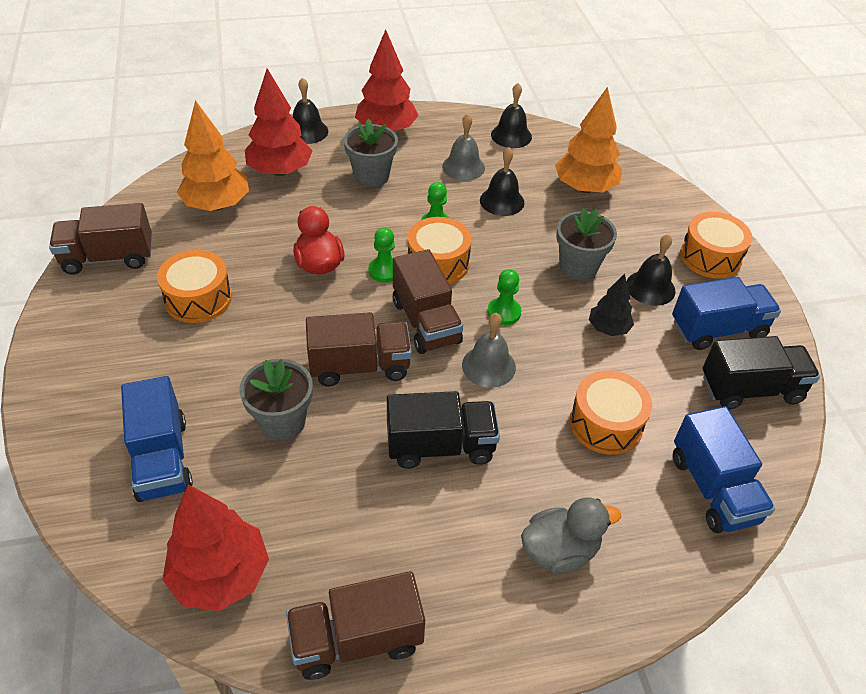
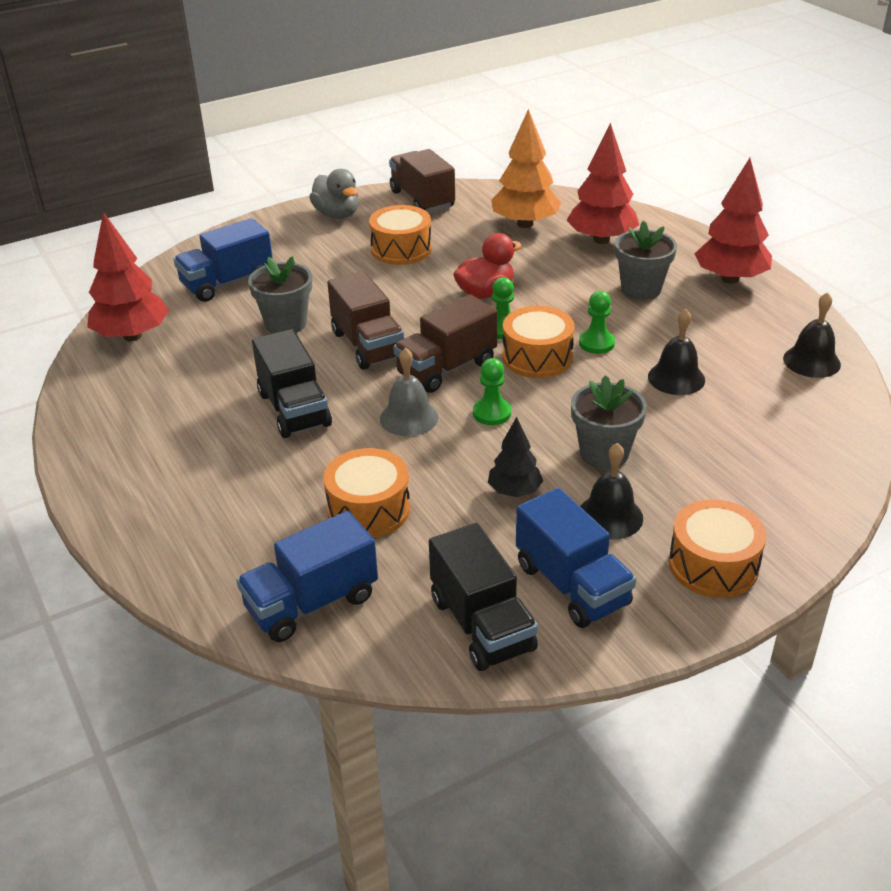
camera: 75 degrees right, 10 degrees down
(307, 131) = (678, 237): black bell -> none
(357, 640) = (90, 409): brown truck -> none
(463, 167) = (714, 340): grey bell -> none
(560, 551) = (200, 502): grey duck -> grey duck (337, 215)
(585, 188) = (761, 435): orange tree -> none

